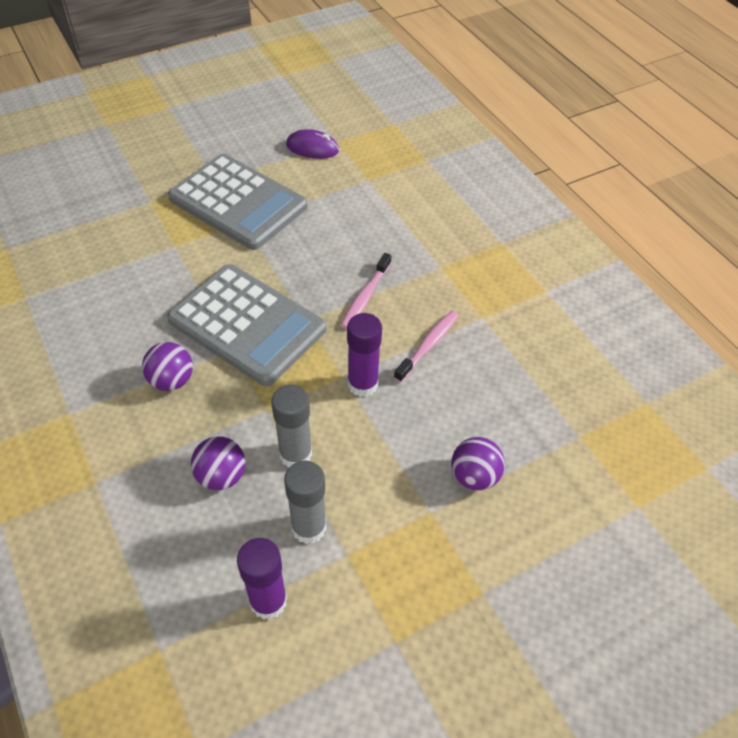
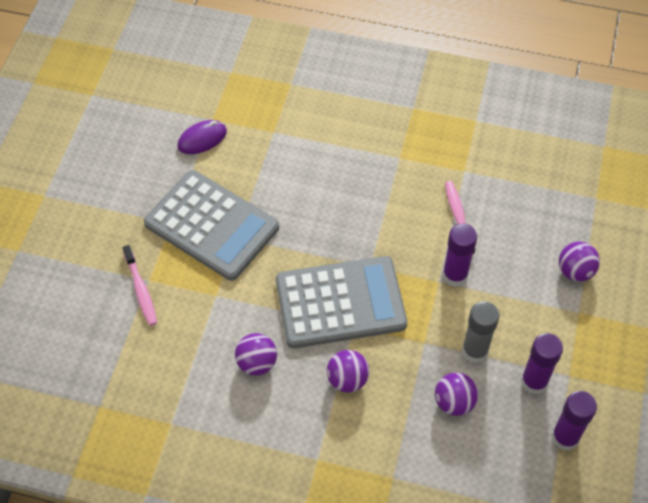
camera: 45 degrees left, 5 degrees up
(132, 311) = (257, 363): none -> purple ball
(238, 202) = (212, 225): grey calculator -> grey calculator turned 45 degrees clockwise
(308, 527) = (534, 382): grey glue stick -> purple glue stick
(365, 297) = (383, 218): pink toothbrush -> pink toothbrush (141, 290)

